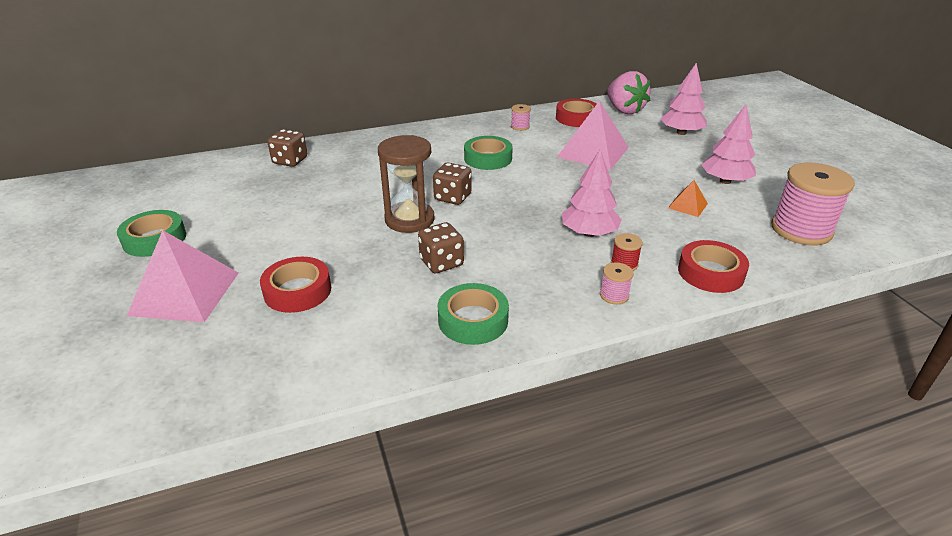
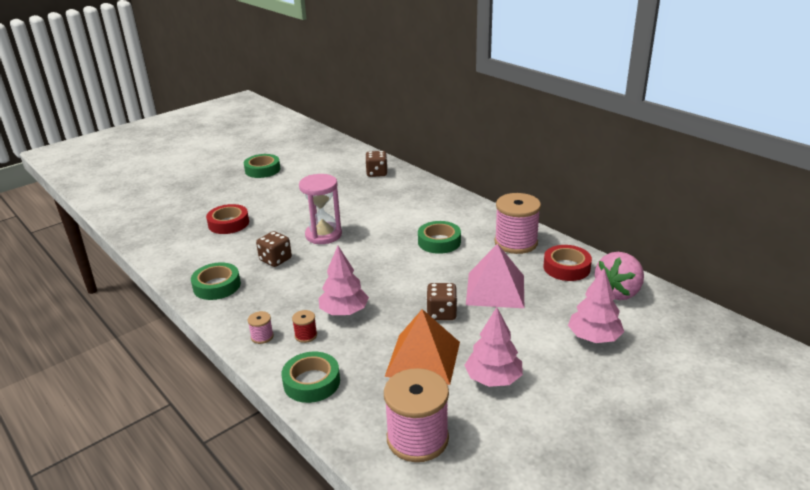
camera: 70 degrees right, 5 degrees down
(185, 293) = (216, 195): pink pyramid -> none
(409, 219) = (323, 235): brown hourglass -> pink hourglass
(452, 197) = (364, 242): brown dice -> brown dice (441, 313)
(520, 126) = (516, 243): pink spool -> pink spool, size x2.29
(687, 205) = (423, 358): orange pyramid -> orange pyramid, size x2.08
(710, 272) = (311, 382): red tape -> green tape

